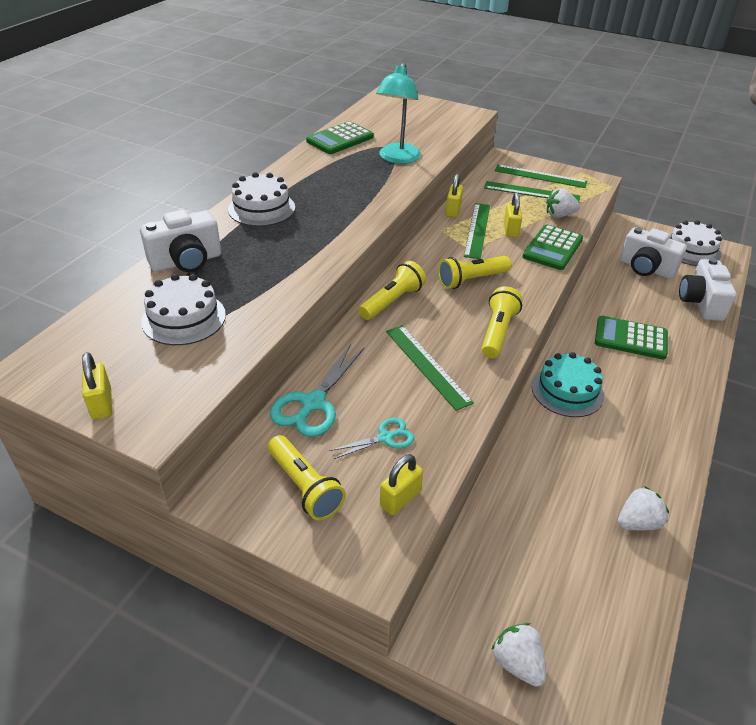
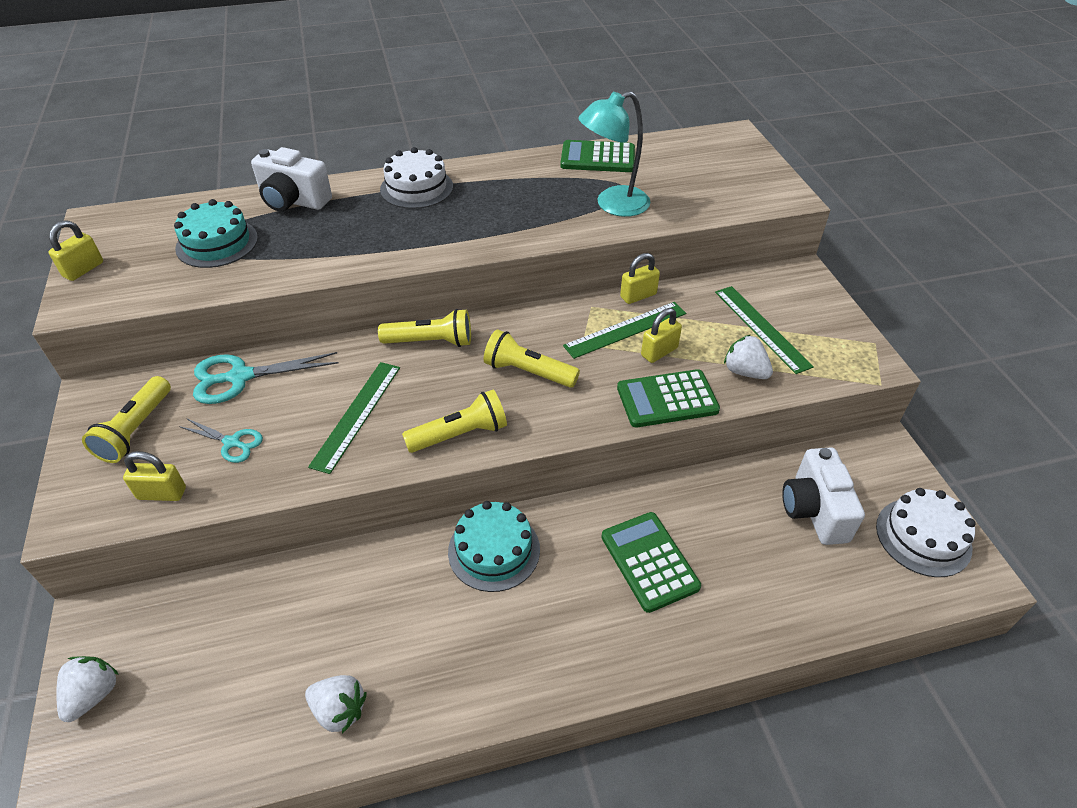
camera: 50 degrees right, 5 degrees up
(184, 318) = (217, 243): white cake -> turquoise cake
(540, 176) = (807, 317): green ruler -> none
(700, 303) = (810, 599): white camera -> none

